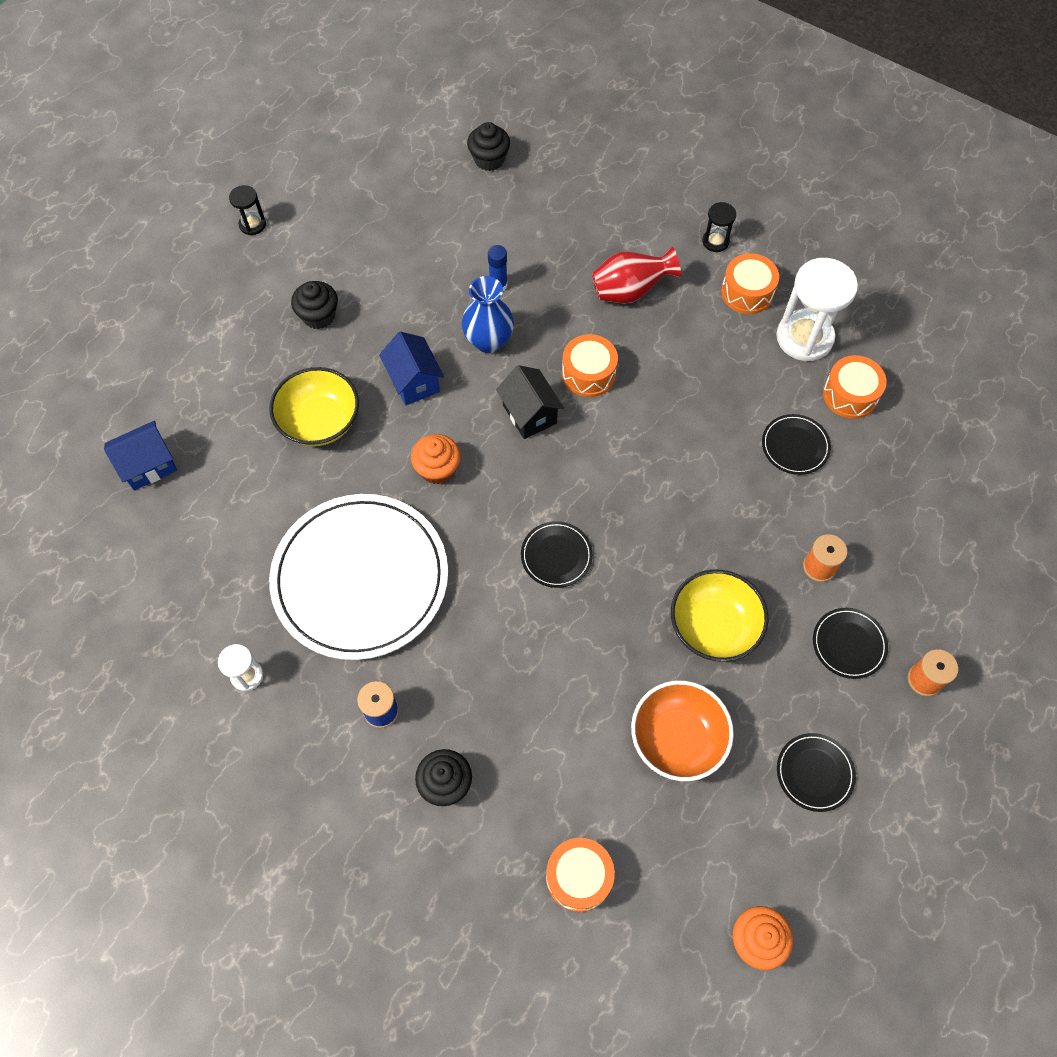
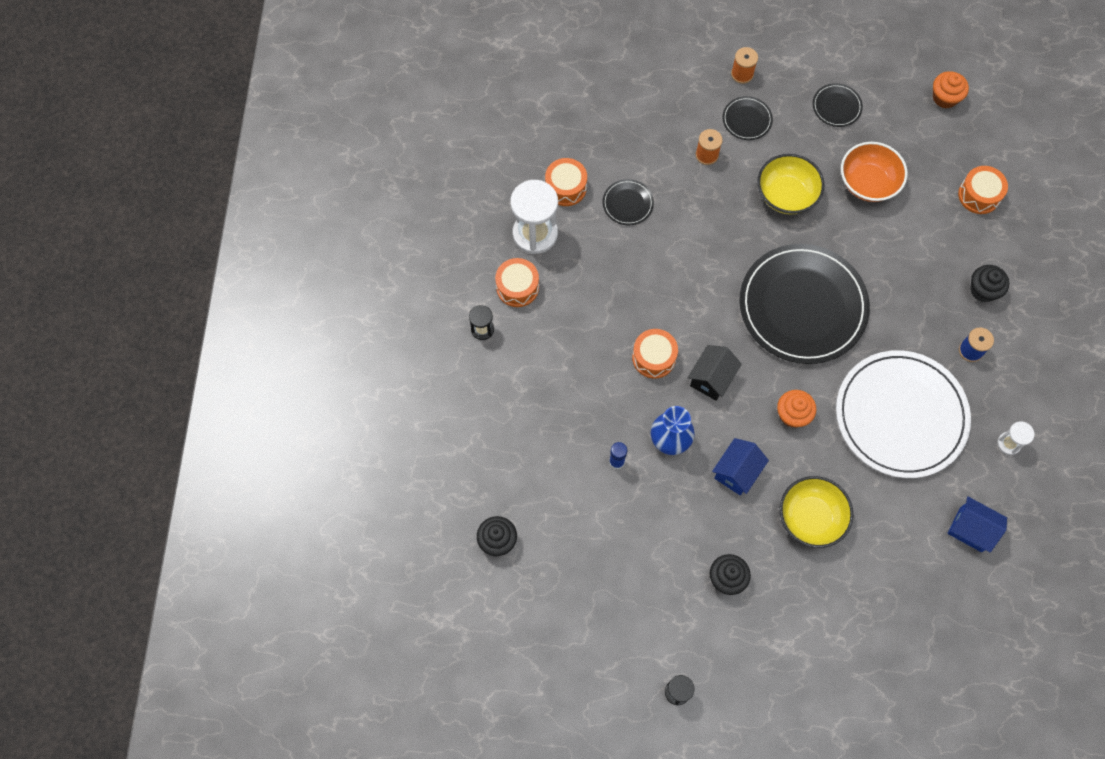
camera: 120 degrees left, 5 degrees up
(148, 465) = (924, 615): blue house -> blue house (970, 529)
(556, 556) = (802, 306): black plate -> black plate, size x2.44
(630, 291) = (565, 366): red vase -> none

